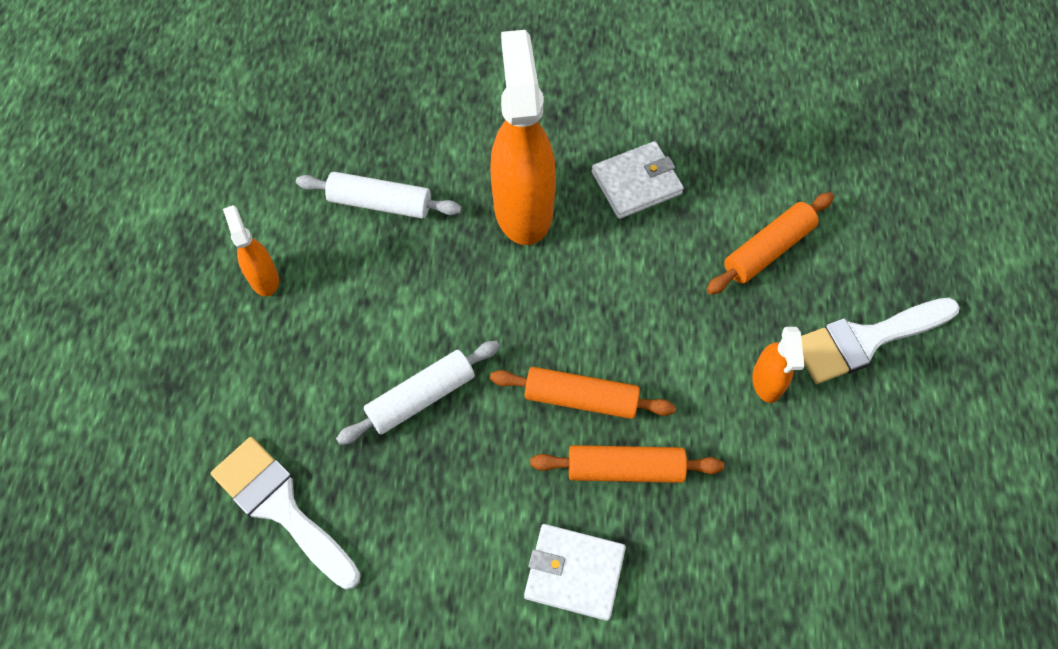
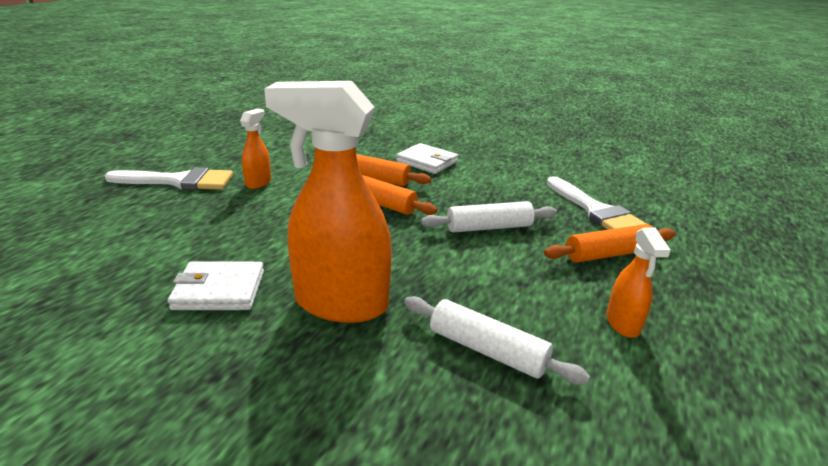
camera: 160 degrees left, 35 degrees down
(523, 207) = (340, 303): orange spray bottle -> orange spray bottle turned 90 degrees clockwise
(768, 249) = (174, 226): orange rolling pin -> orange rolling pin (608, 254)

